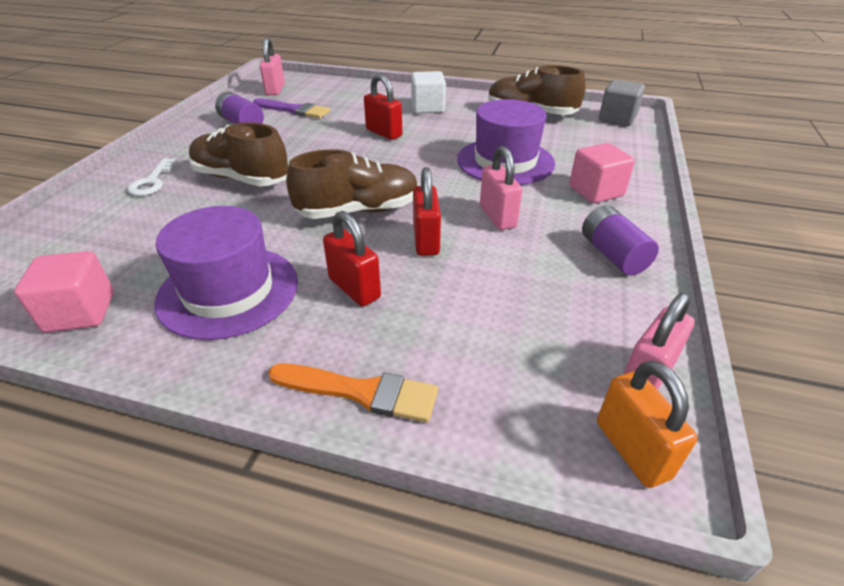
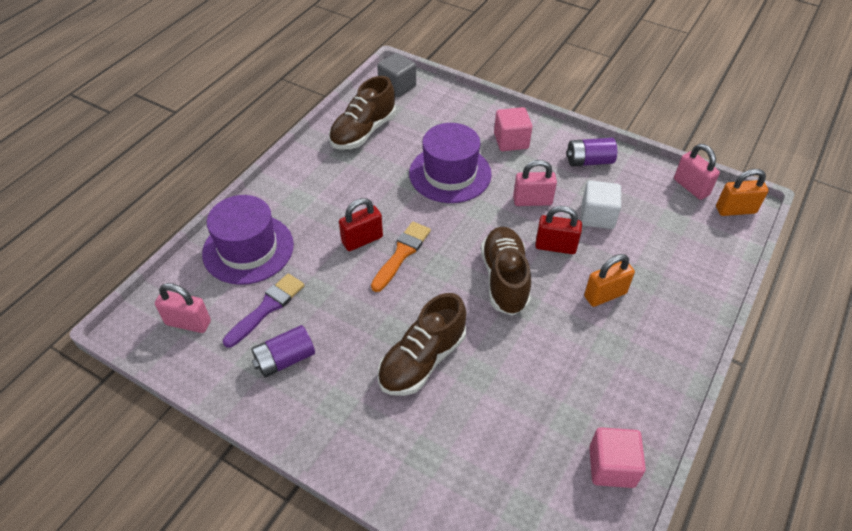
camera: 75 degrees left, 10 degrees up
(152, 181) = (404, 439): white key -> none
(228, 291) = (598, 369): purple hat -> purple hat (248, 249)
(354, 288) = (605, 295): red padlock -> orange padlock
(361, 392) = (698, 304): orange brush -> orange brush (402, 254)
(428, 108) = (316, 196): white cube -> white cube (597, 216)

